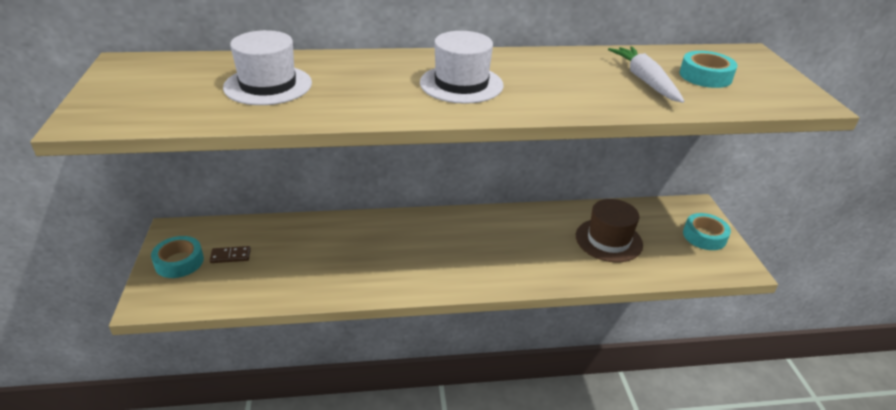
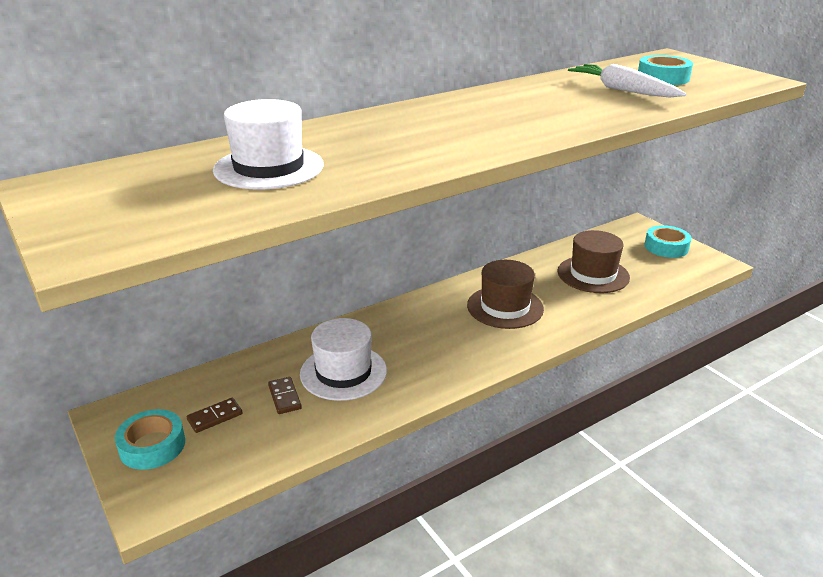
camera: 25 degrees left, 5 degrees down
(284, 258) = (284, 397): none -> brown domino
(461, 84) = (470, 124): white hat -> white hat (343, 372)
(505, 244) = (505, 307): none -> brown hat

